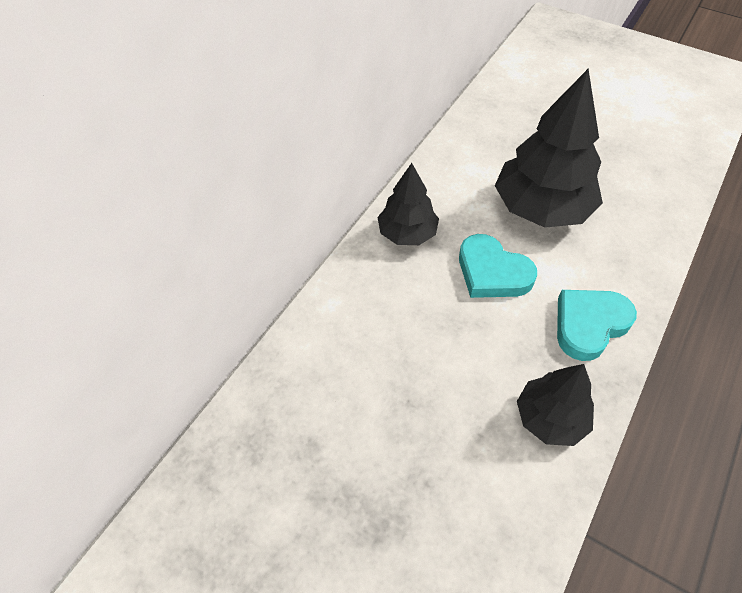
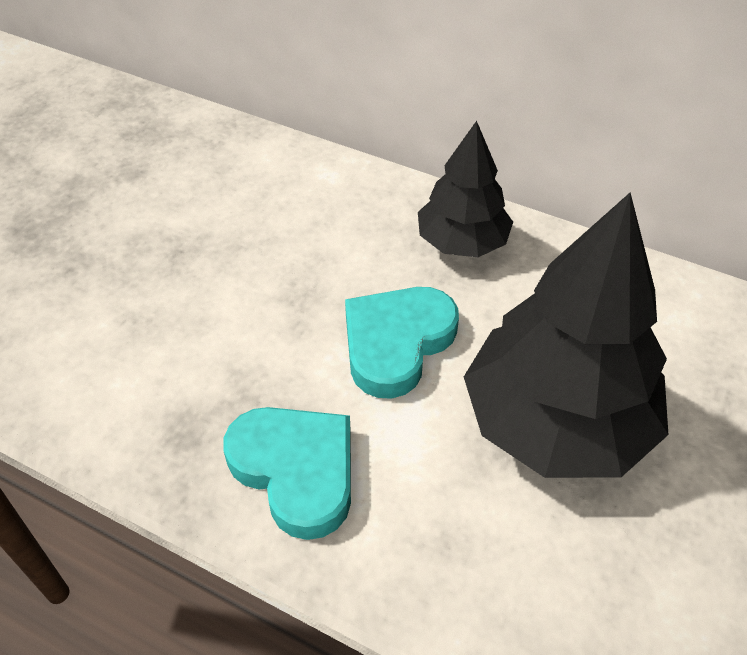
camera: 85 degrees right, 5 degrees down
(550, 418) = (135, 400): black tree -> none

